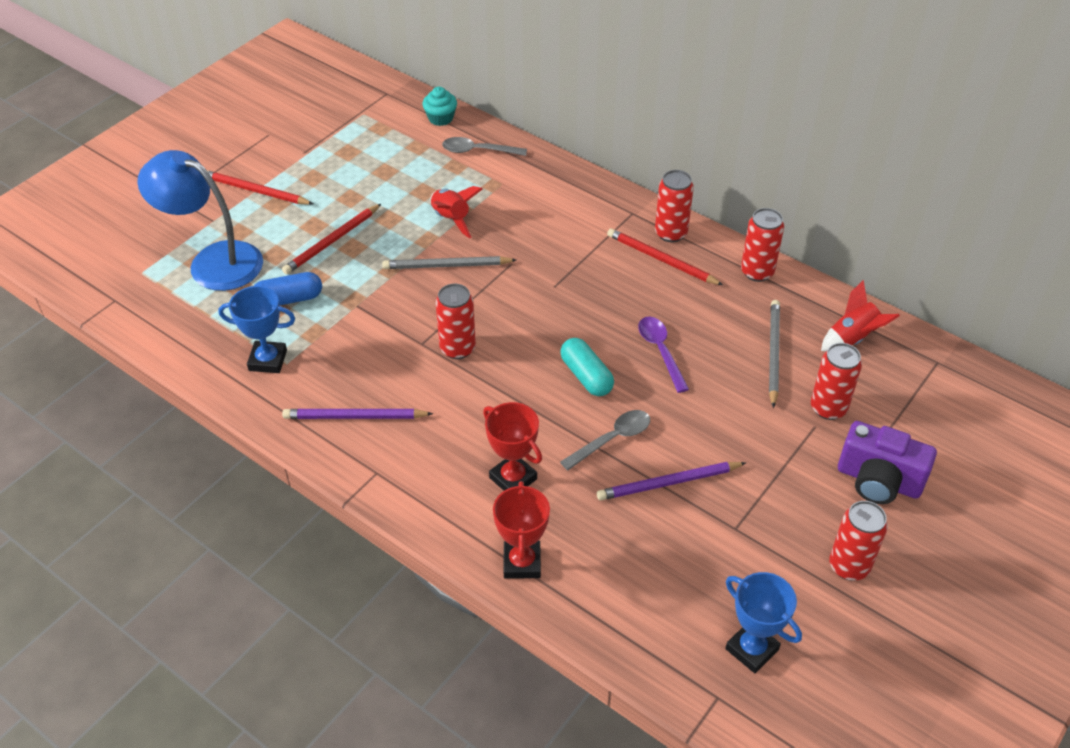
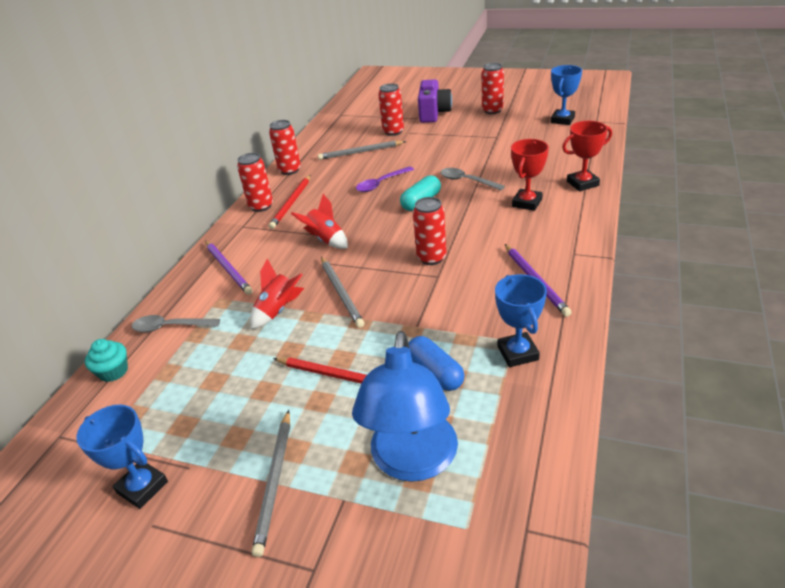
camera: 105 degrees left, 10 degrees down
(256, 191) = (275, 481): red pencil -> grey pencil
(303, 131) = (142, 487): none -> blue trophy
(478, 151) = (170, 327): grey spoon -> grey spoon turned 105 degrees clockwise
(669, 483) = (483, 158): purple pencil -> purple pencil (228, 268)
(852, 338) = (335, 135): red rocket -> red rocket (326, 240)

